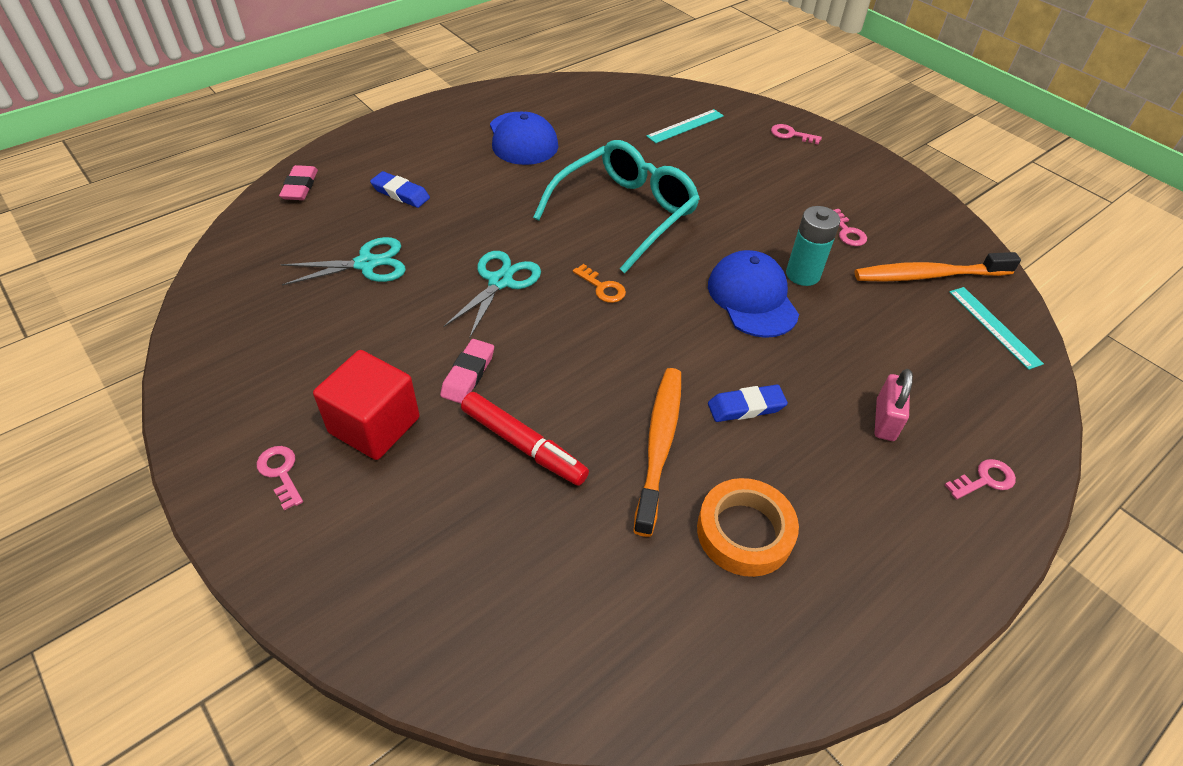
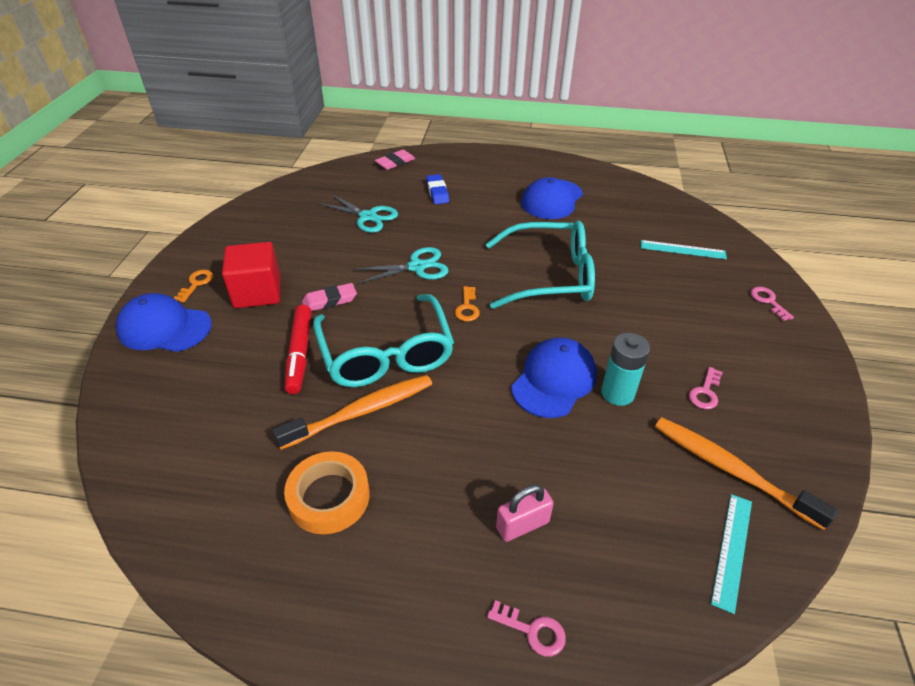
camera: 50 degrees right, 5 degrees down
(280, 472) = (196, 284): pink key -> orange key
(326, 545) = (164, 327): none -> blue cap
(601, 380) = (386, 354): none -> turquoise glasses
(746, 407) = (443, 435): blue eraser -> none

